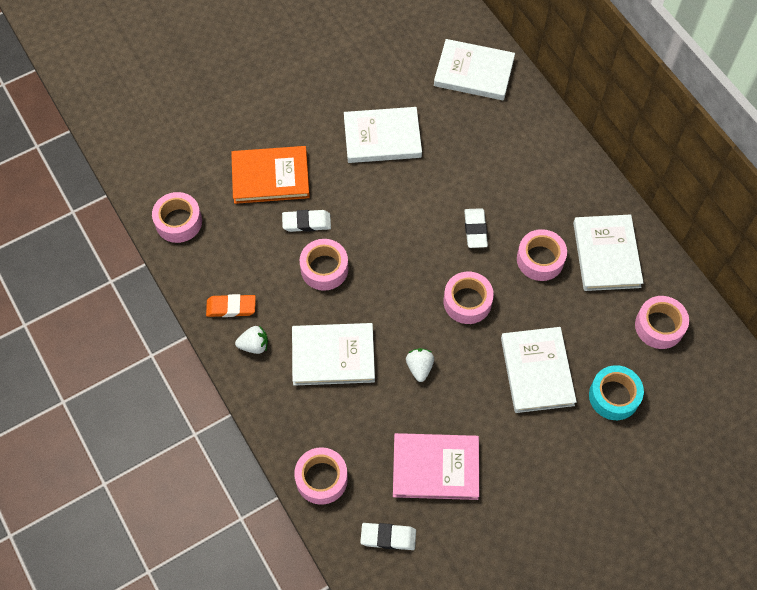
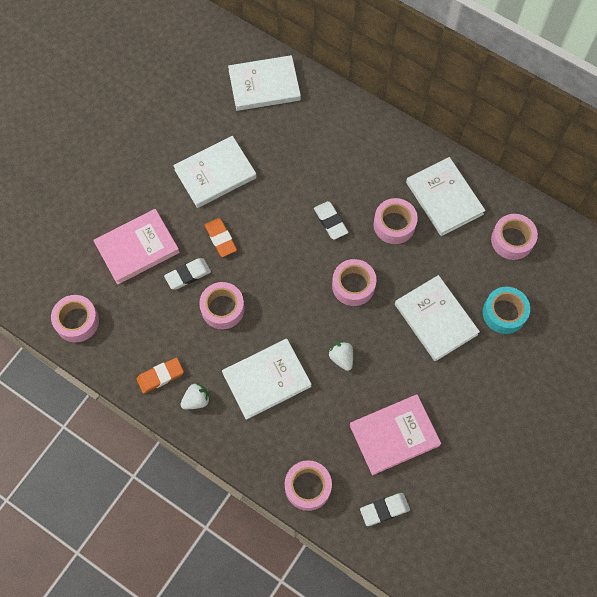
camera: 25 degrees left, 5 degrees up
(270, 177) = (137, 248): orange book -> pink book
(356, 201) = (221, 238): none -> orange eraser

